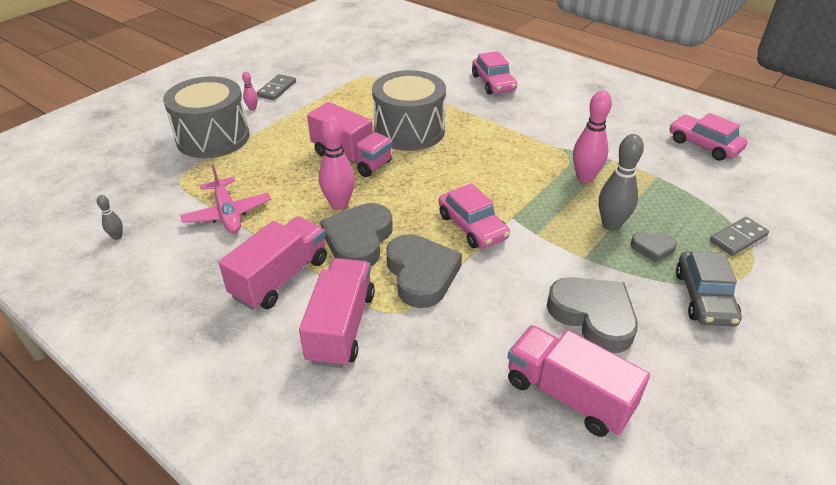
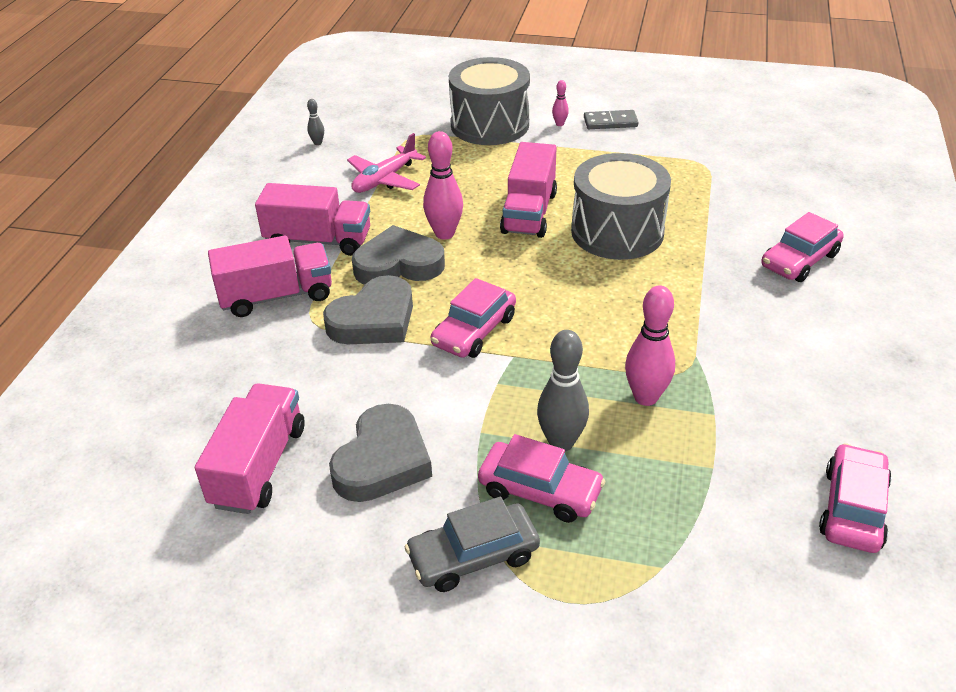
camera: 65 degrees right, 0 degrees up
(652, 248) = (540, 490): grey heart -> pink car
(738, 238) = (627, 579): grey domino -> none

